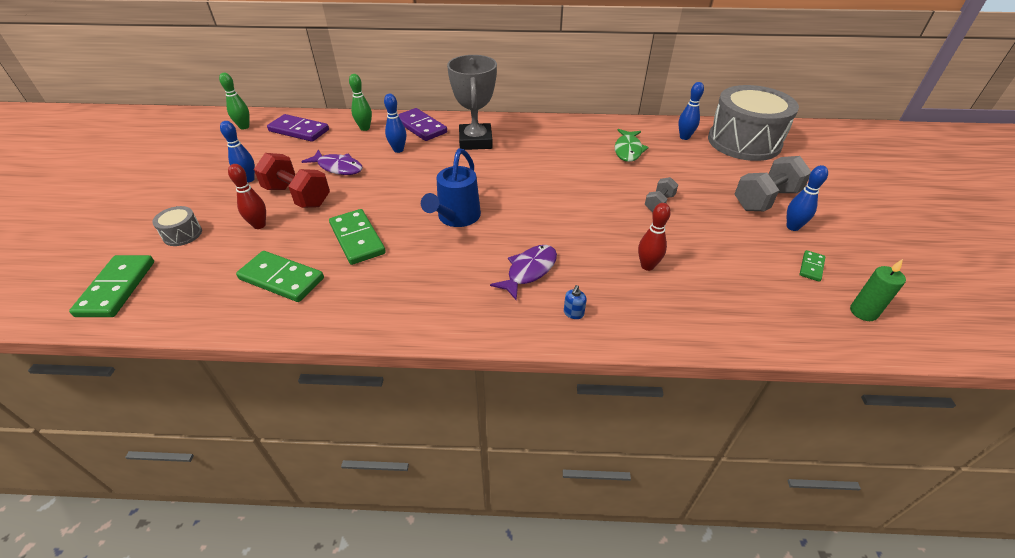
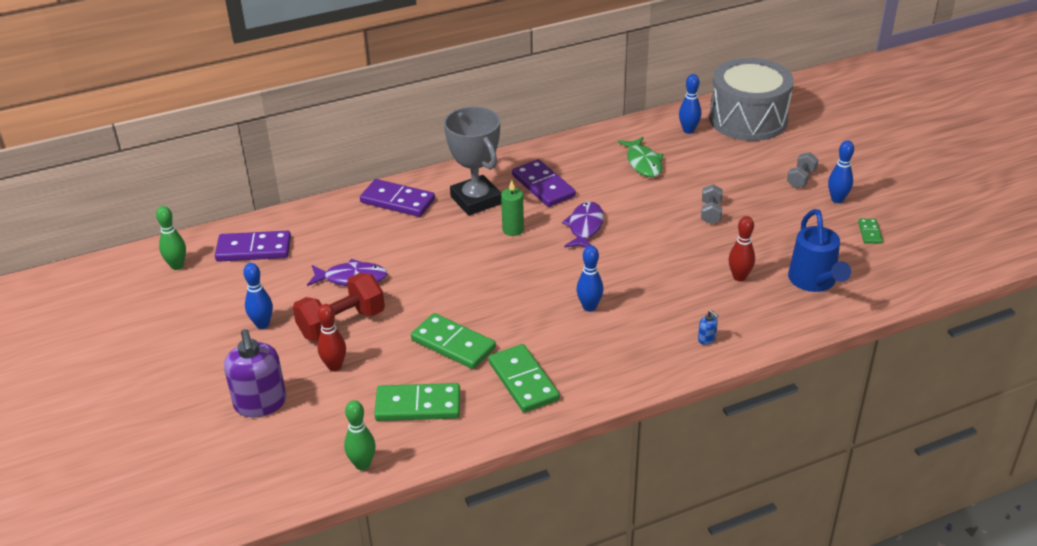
camera: 25 degrees left, 5 degrees down
(117, 288) = (258, 474): green domino -> green domino (523, 381)
(182, 234) = (260, 403): grey drum -> purple soap dispenser
(297, 196) = (341, 324): red dumbbell -> red dumbbell turned 45 degrees counterclockwise
(365, 128) = (332, 222): green bowling pin -> green bowling pin (362, 464)
(398, 150) = (399, 237): blue bowling pin -> blue bowling pin (589, 307)
(456, 218) = (532, 291): blue watering can -> blue watering can (814, 282)
(529, 271) = (642, 317): purple fish -> purple fish (585, 227)
(534, 145) = (543, 186): none -> purple domino
(573, 313) = (706, 339): blue soap dispenser -> blue soap dispenser turned 45 degrees counterclockwise
(765, 200) = (801, 179): grey dumbbell -> grey dumbbell, size x0.54
(863, 312) = (924, 258): green candle -> green candle (513, 230)

